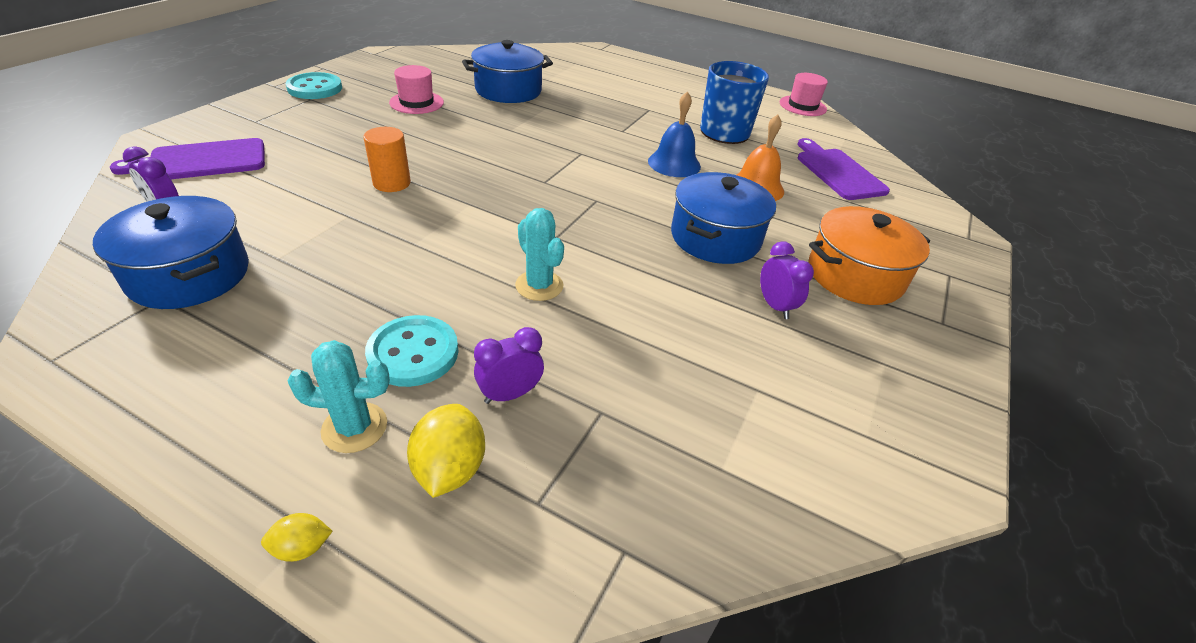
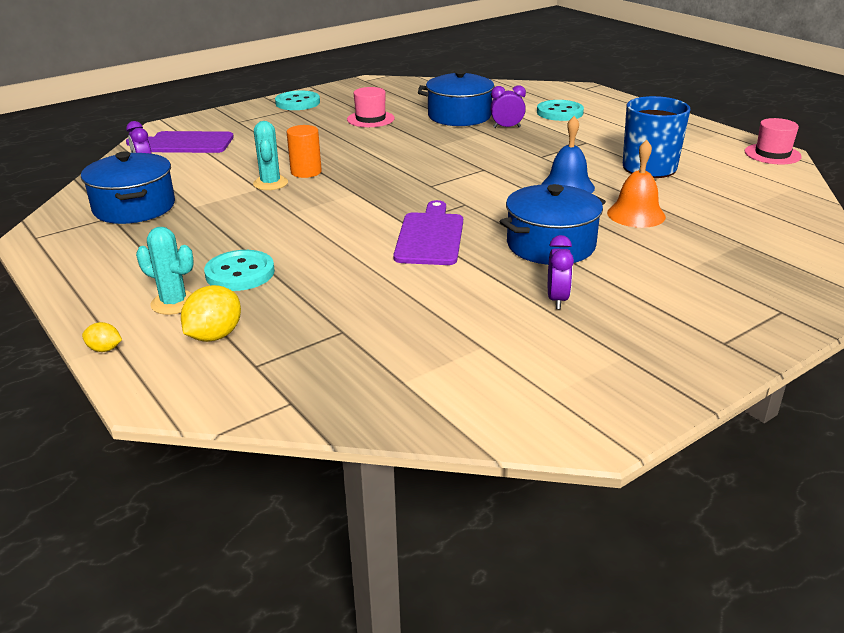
camera: 30 degrees right, 10 degrees down
(510, 394) = (286, 308): purple clock -> purple clock (507, 127)
(539, 286) = (363, 251): turquoise cactus -> turquoise cactus (270, 183)
(600, 78) = (559, 112): none -> turquoise button
(838, 172) = (747, 214): purple cutting board -> purple cutting board (430, 237)
(855, 275) = (667, 293): orange pot -> none

